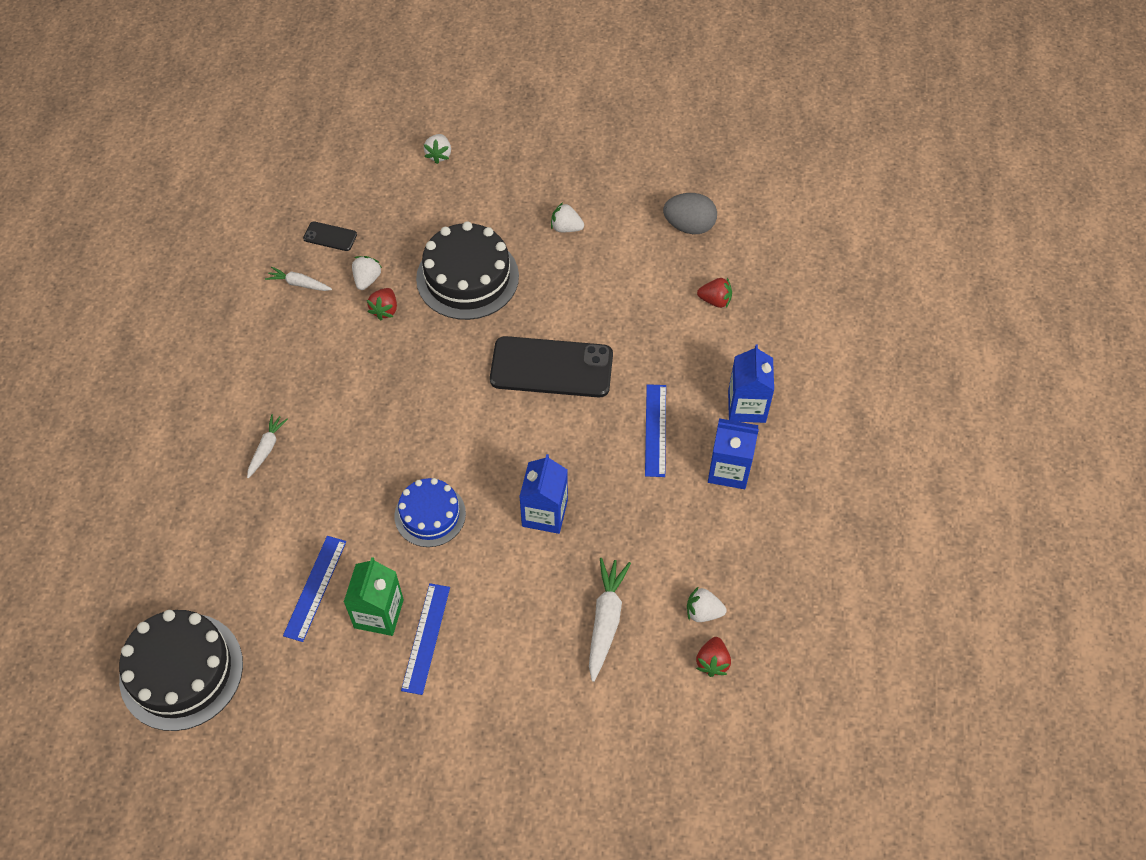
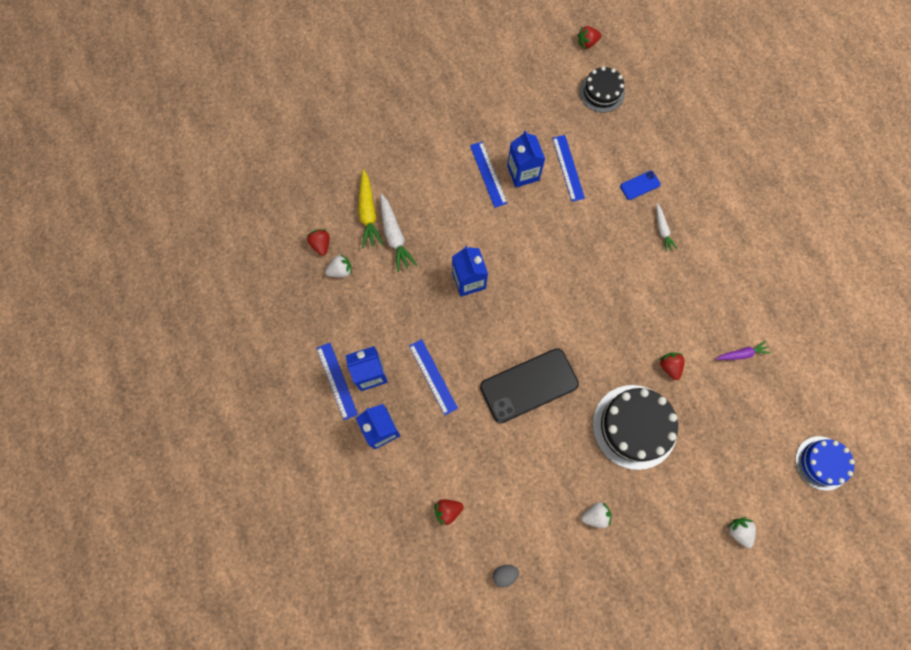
camera: 150 degrees right, 15 degrees up
(133, 764) = (587, 43): none -> red strawberry
(181, 671) = (602, 92): black cake -> black cake, size x0.62
(245, 515) = (640, 185): none -> blue phone
(299, 284) = (741, 354): white carrot -> purple carrot
(330, 236) = (754, 405): black phone -> none
(367, 279) = (700, 384): white strawberry -> none
(379, 613) = (523, 173): green carton -> blue carton
(430, 514) = (535, 243): blue cake -> blue cake (822, 463)
(623, 672) = (368, 213): none -> yellow carrot
(689, 226) = (504, 574): grey egg -> grey egg, size x0.56
(774, 482) = (337, 380): none -> blue ruler

